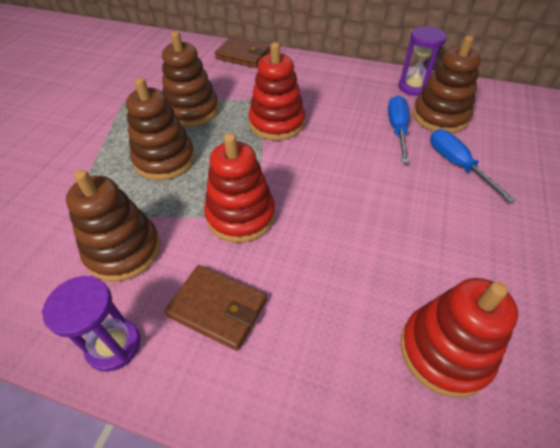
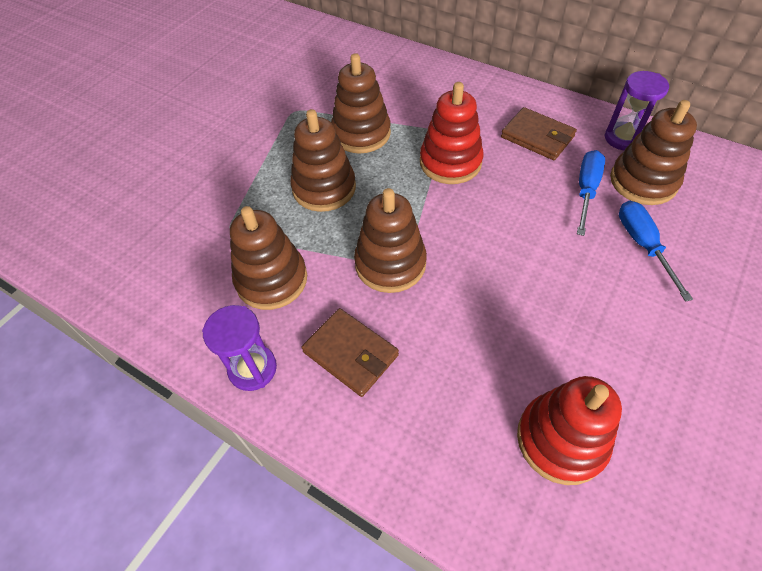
camera: 15 degrees right, 5 degrees up
(240, 215) = (390, 264): red stacking toy -> brown stacking toy
(243, 55) = (430, 69): brown wallet -> brown wallet (537, 137)

